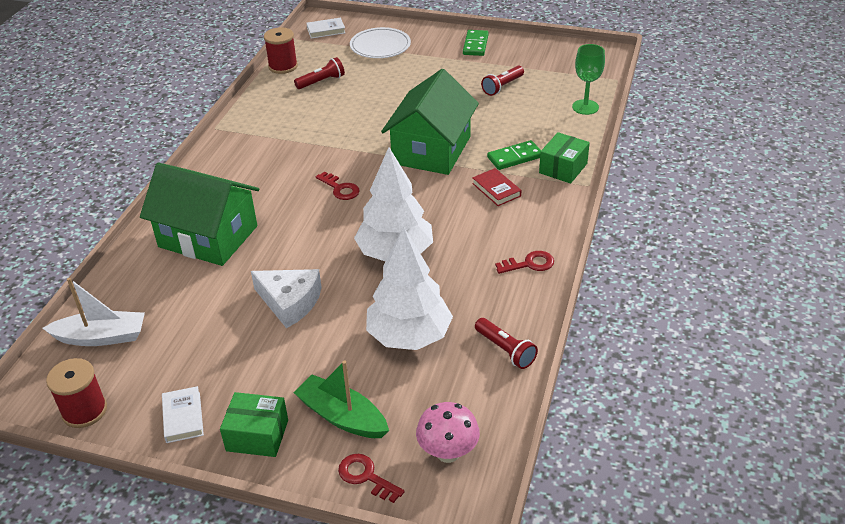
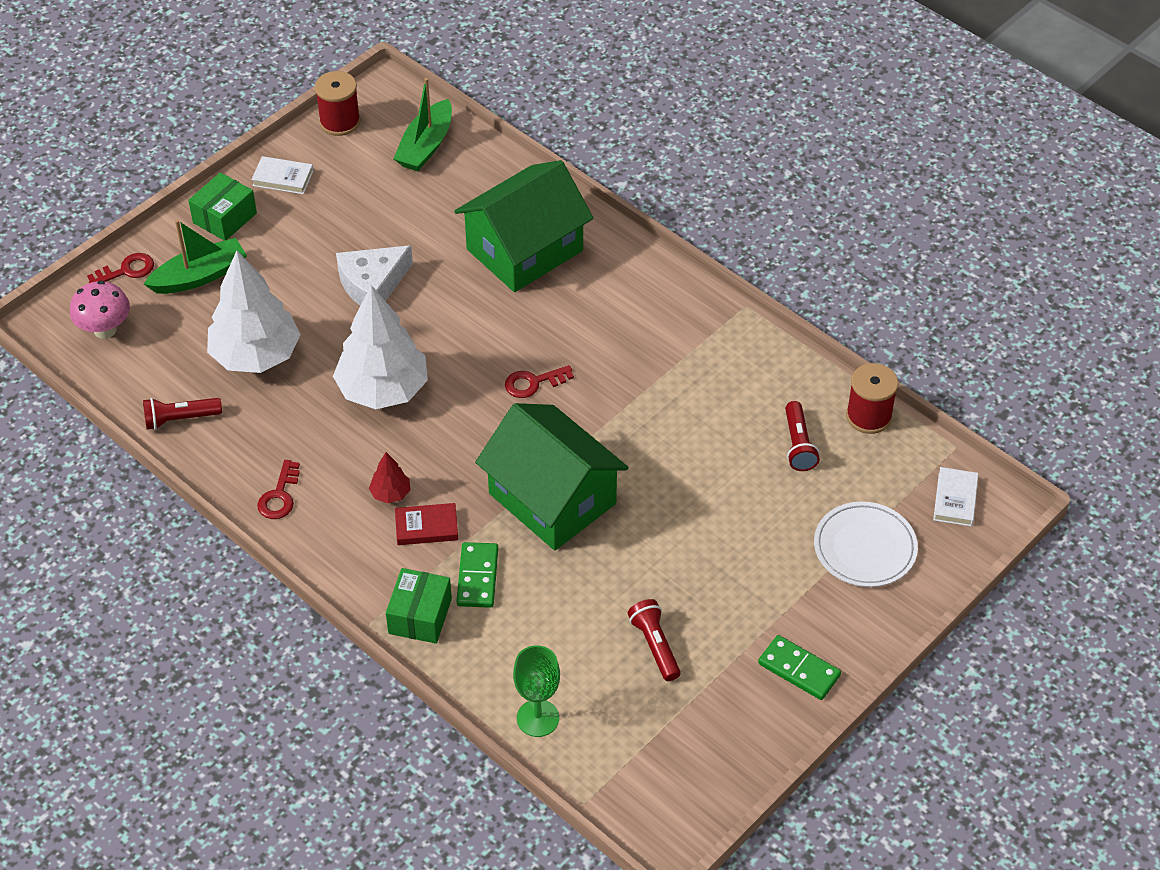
camera: 115 degrees right, 10 degrees up
(101, 337) = (426, 146): white boat -> green boat
(483, 214) = (390, 493): none -> red tree
(563, 168) = (420, 616): green box -> green box turned 45 degrees clockwise

